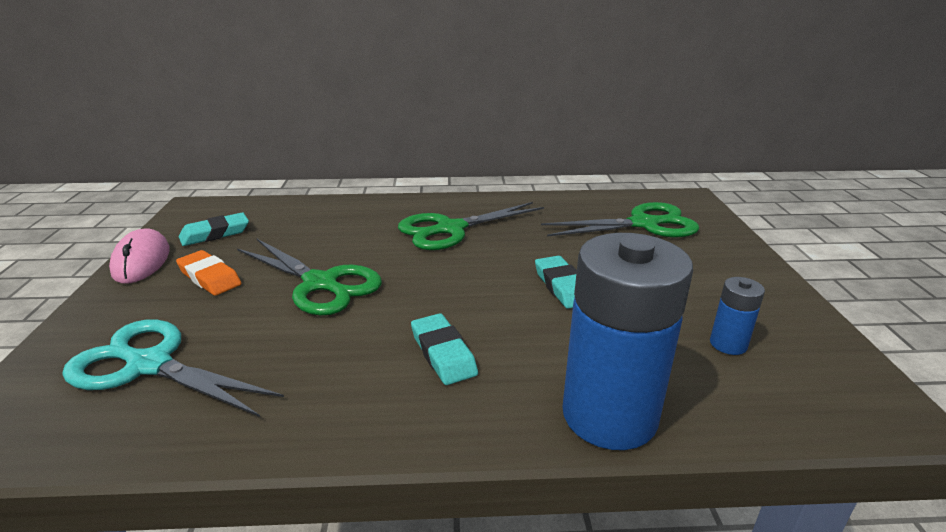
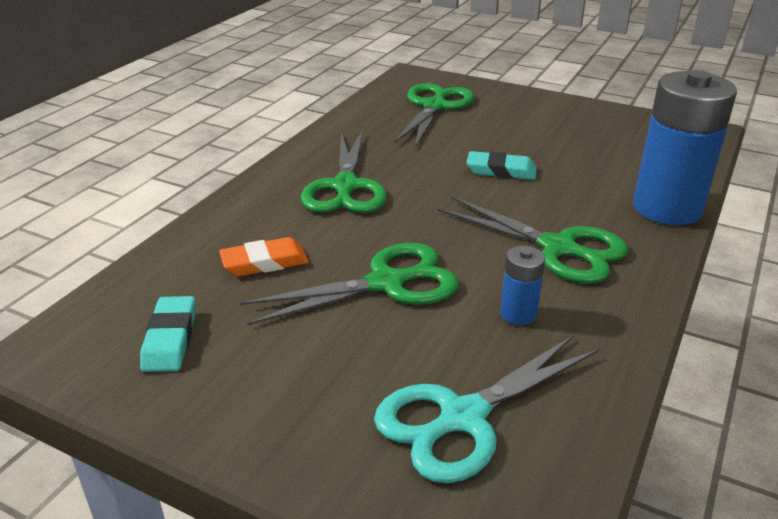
camera: 60 degrees left, 5 degrees up
(141, 261) = (185, 412): pink mouse -> none
(209, 277) = (297, 356): orange eraser -> orange eraser (265, 262)
(443, 353) = (558, 248): turquoise eraser -> green scissors
(728, 344) = (618, 144): blue battery -> blue battery (518, 314)

